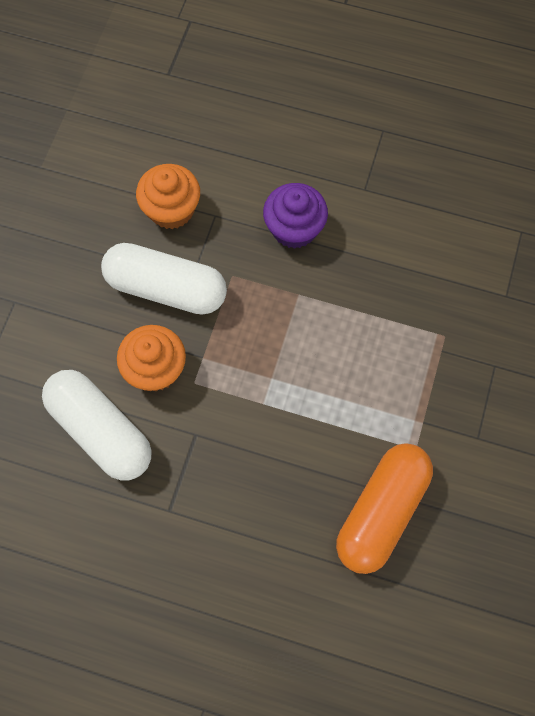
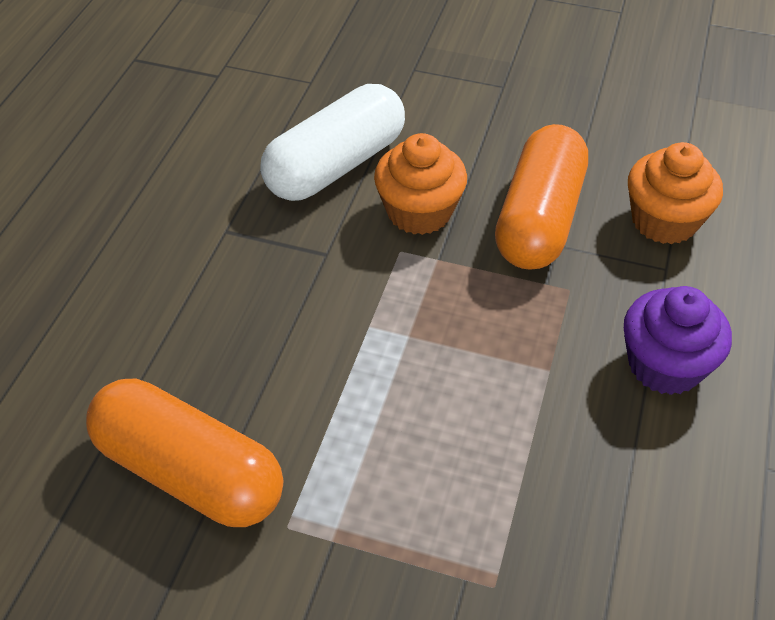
camera: 90 degrees right, 20 degrees down
(166, 288) = (539, 219): white capsule -> orange capsule

